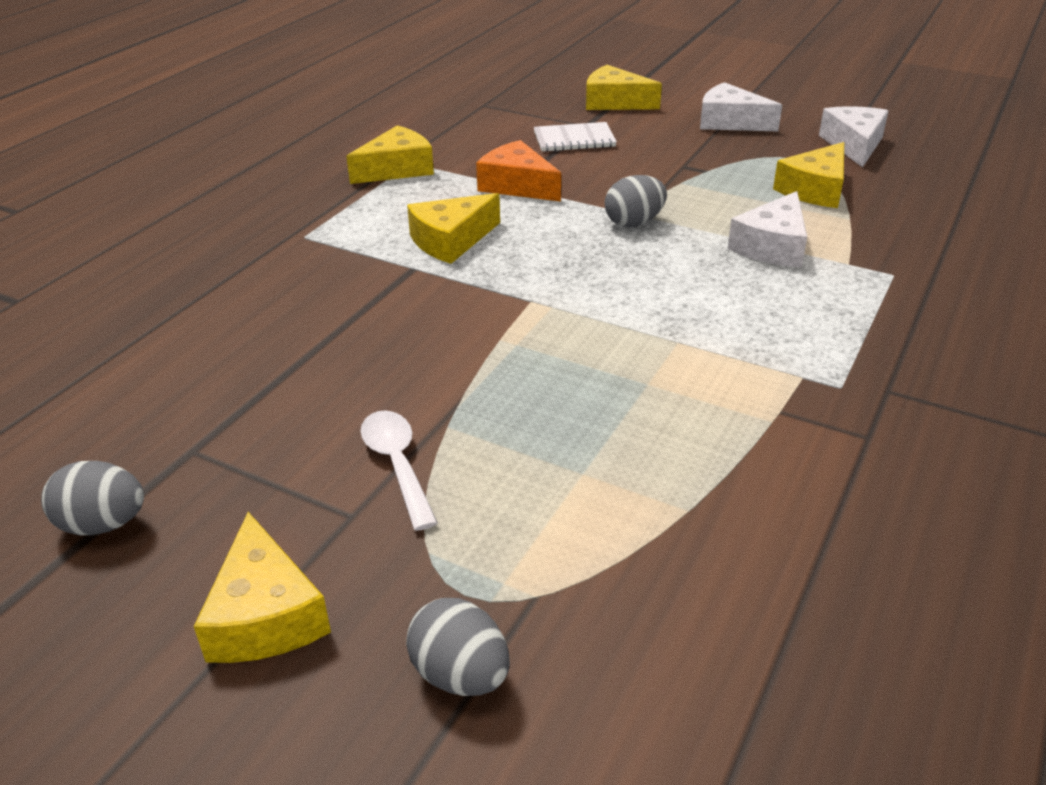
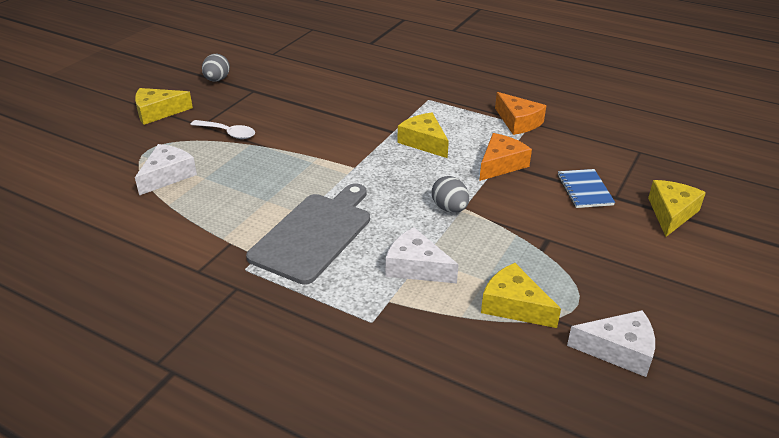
camera: 90 degrees right, 0 degrees up
(396, 169) = (518, 122): yellow cheese -> orange cheese
(397, 465) = (228, 133): white spoon -> white spoon turned 45 degrees clockwise
(460, 675) = (110, 149): grey egg -> none
(574, 139) = (584, 190): white notebook -> blue notebook
(729, 328) = (314, 234): none -> grey cutting board
(730, 122) = (649, 275): white cheese -> white cheese (167, 176)

